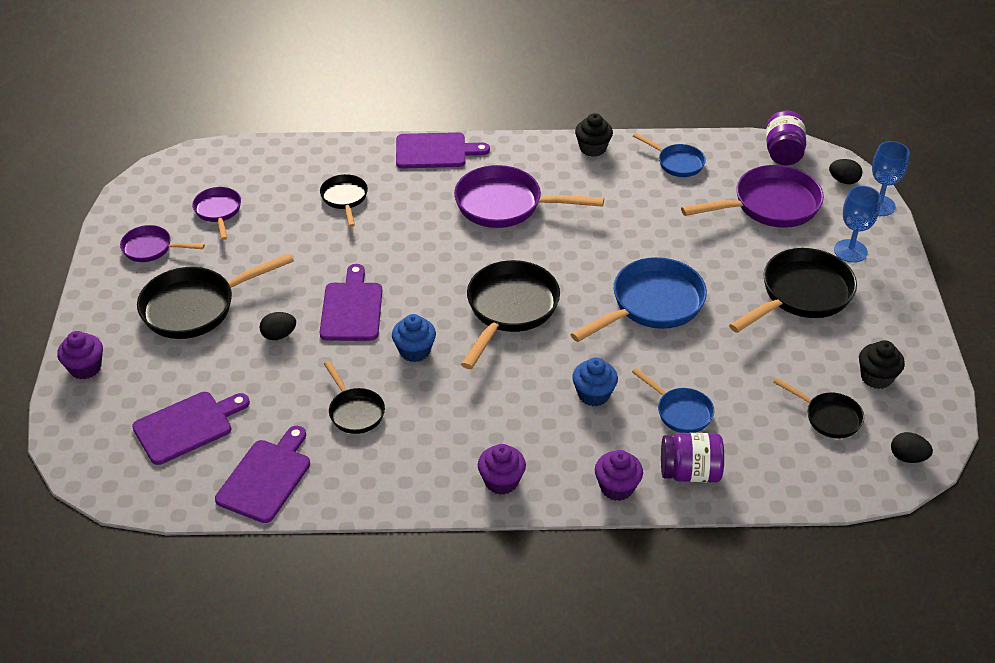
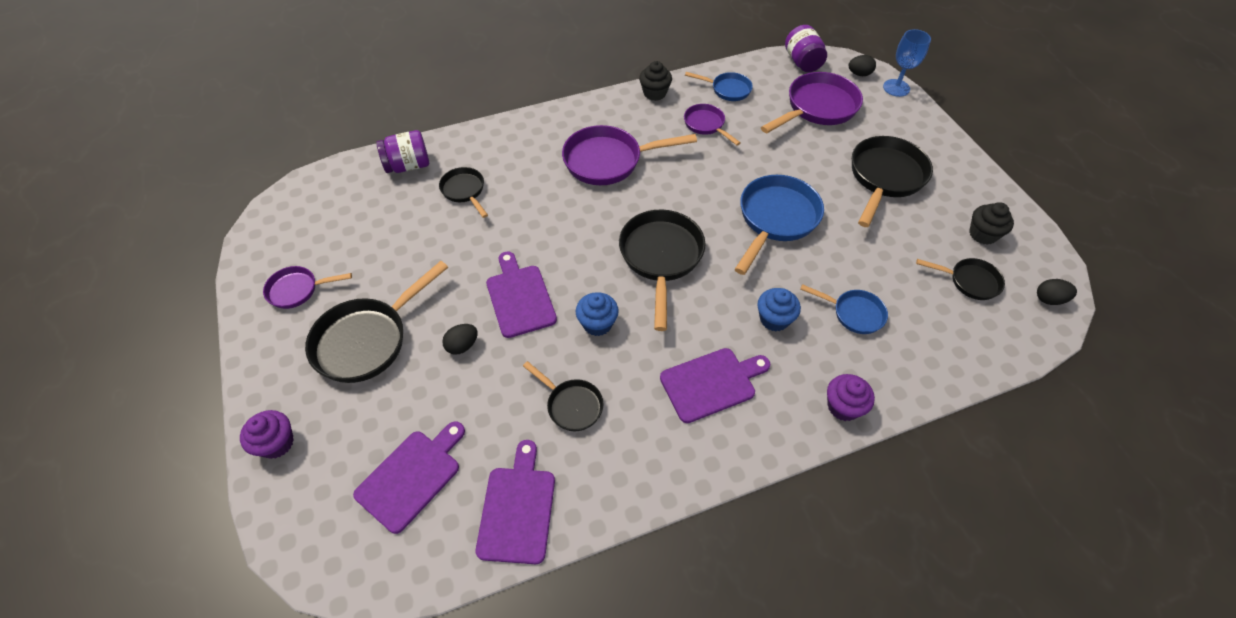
camera: 20 degrees left, 10 degrees up
(218, 211) = (350, 234): purple pan -> purple pan (706, 125)
(435, 151) = (524, 127): purple cutting board -> purple cutting board (711, 383)
(501, 481) = (741, 435): purple cupcake -> none
(690, 472) = (894, 370): purple jar -> purple jar (408, 166)
(850, 251) = (898, 130): blue goblet -> none

